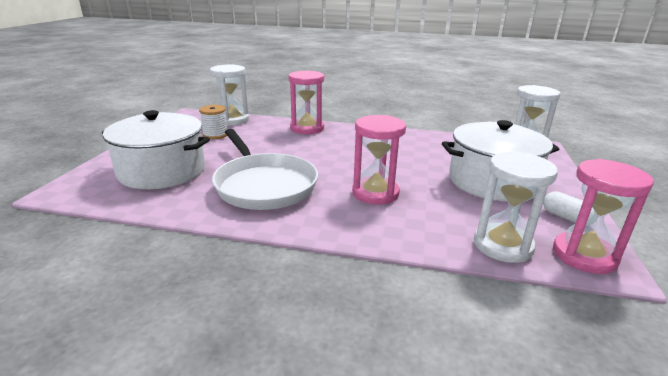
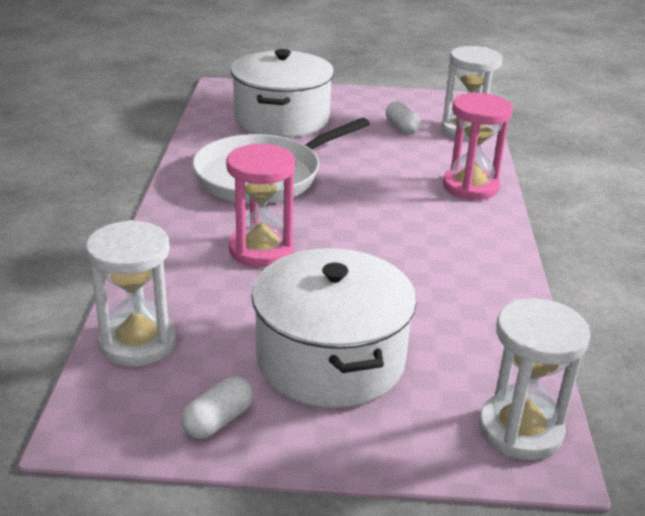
camera: 80 degrees right, 5 degrees up
(215, 135) = (402, 128): white spool -> white capsule
(584, 255) = (114, 412): pink hourglass -> none

